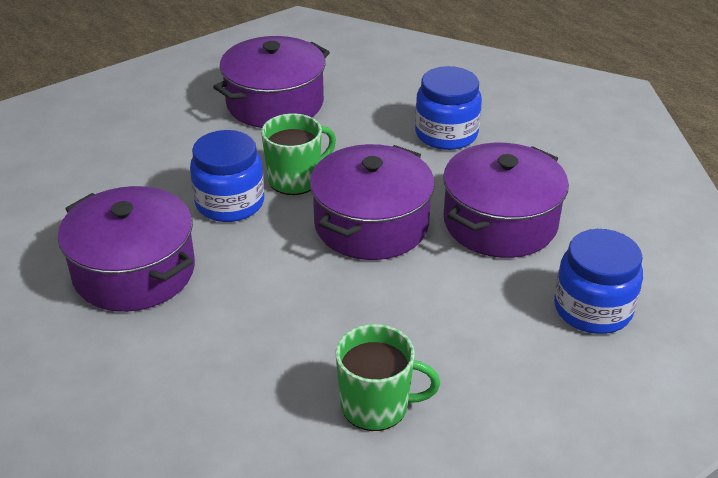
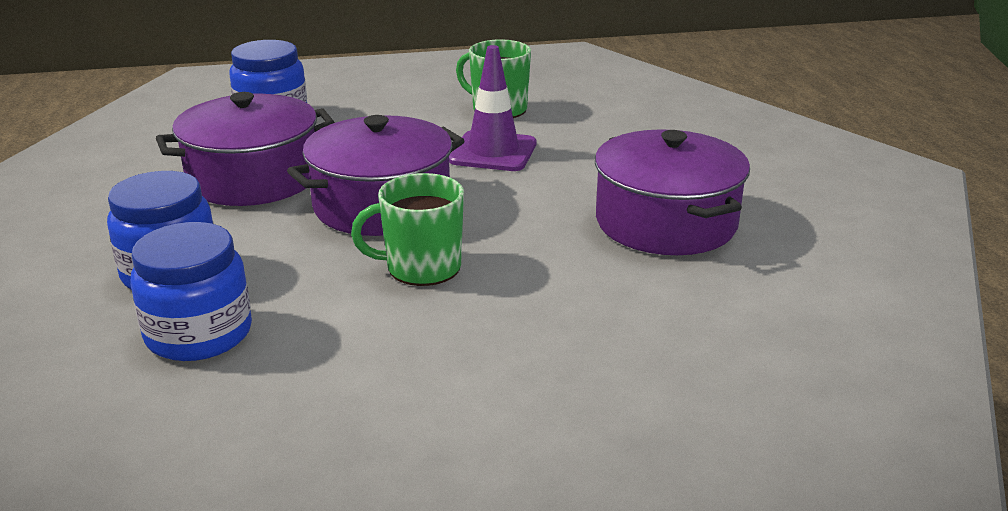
camera: 155 degrees left, 10 degrees down
(230, 203) = (523, 261): blue jar -> blue jar (199, 334)
(275, 103) = (350, 391): purple pot -> none
(329, 321) = (493, 152): none -> purple traffic cone

